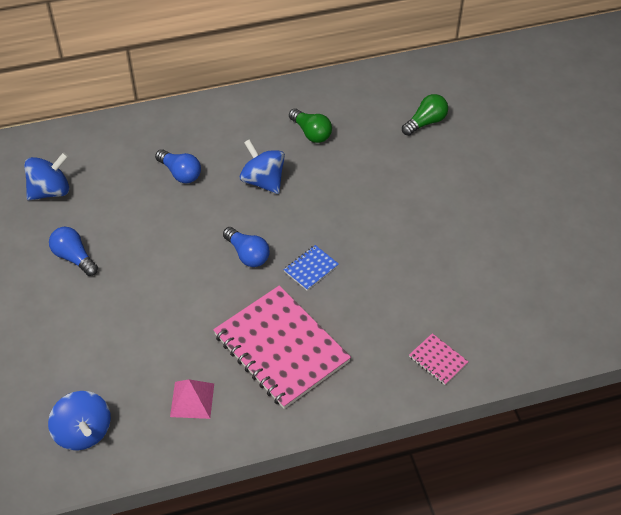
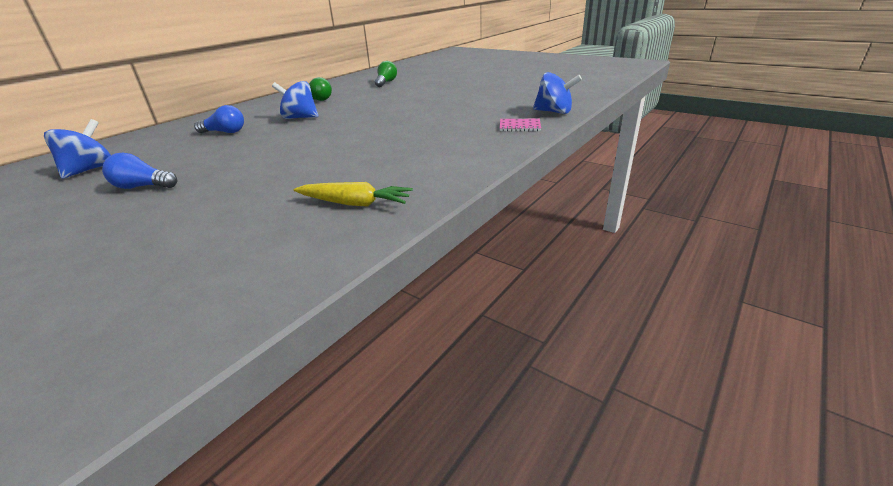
camera: 35 degrees left, 20 degrees down
(83, 432) = (244, 268): blue spinning top -> blue spinning top (554, 112)
(192, 400) = (355, 203): pink pyramid -> yellow carrot
(247, 254) = (322, 139): blue light bulb -> none
(281, 348) = (403, 158): pink notebook -> none
(311, 268) = (380, 129): blue notebook -> none

